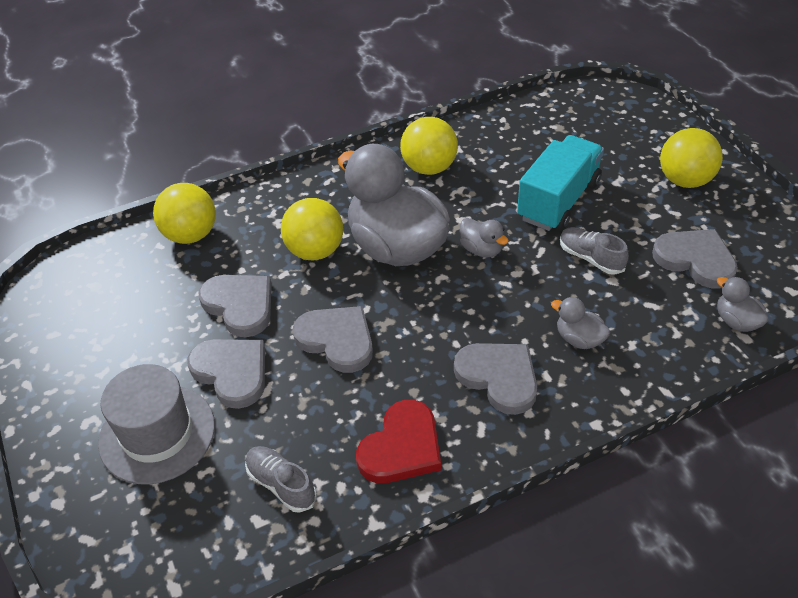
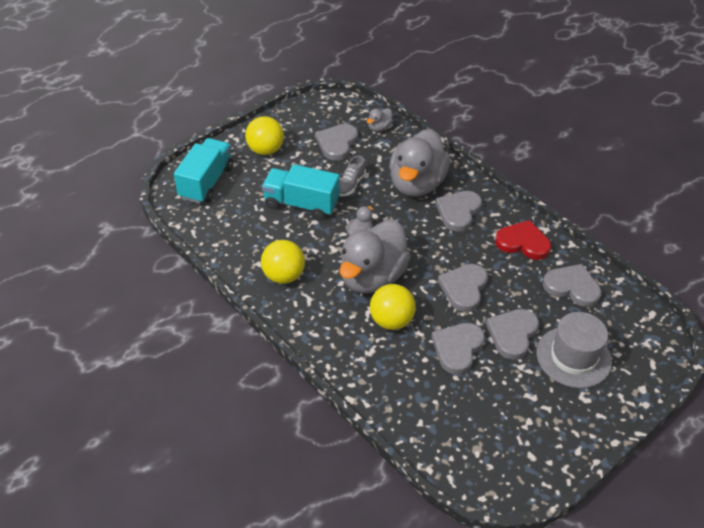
camera: 110 degrees left, 0 degrees up
(191, 235) = (402, 404): yellow ball -> none
(281, 484) = (572, 287): grey shoe -> grey heart
(579, 339) = (416, 184): grey duck -> grey duck, size x2.42
(620, 120) = (206, 182): none -> turquoise truck

